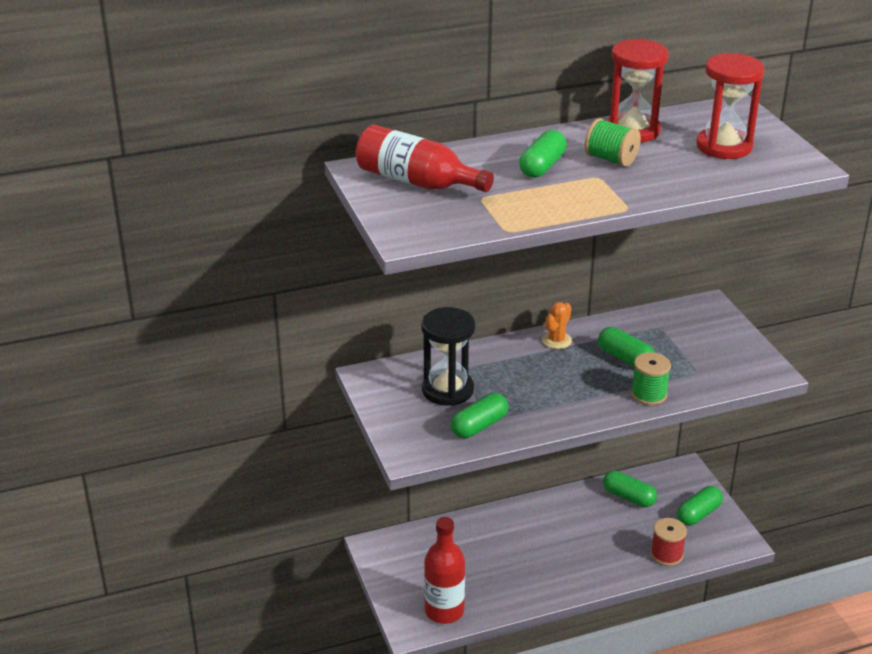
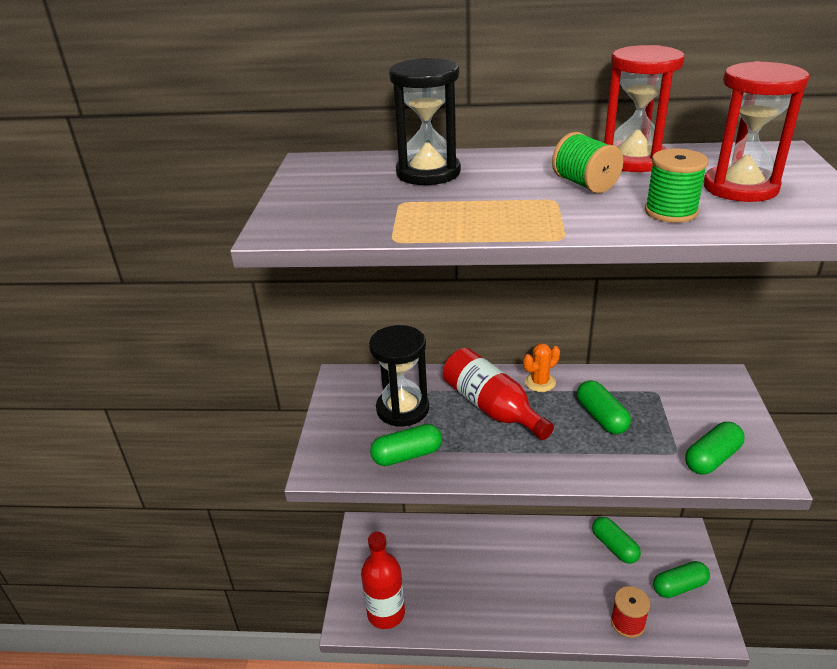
camera: 25 degrees right, 0 degrees up
(417, 182) = (351, 179): red bottle -> red bottle (491, 407)
(477, 166) = (428, 173): none -> black hourglass
(542, 166) = (498, 181): green capsule -> green capsule (712, 458)
(649, 394) = (606, 465): green spool -> green spool (671, 212)

